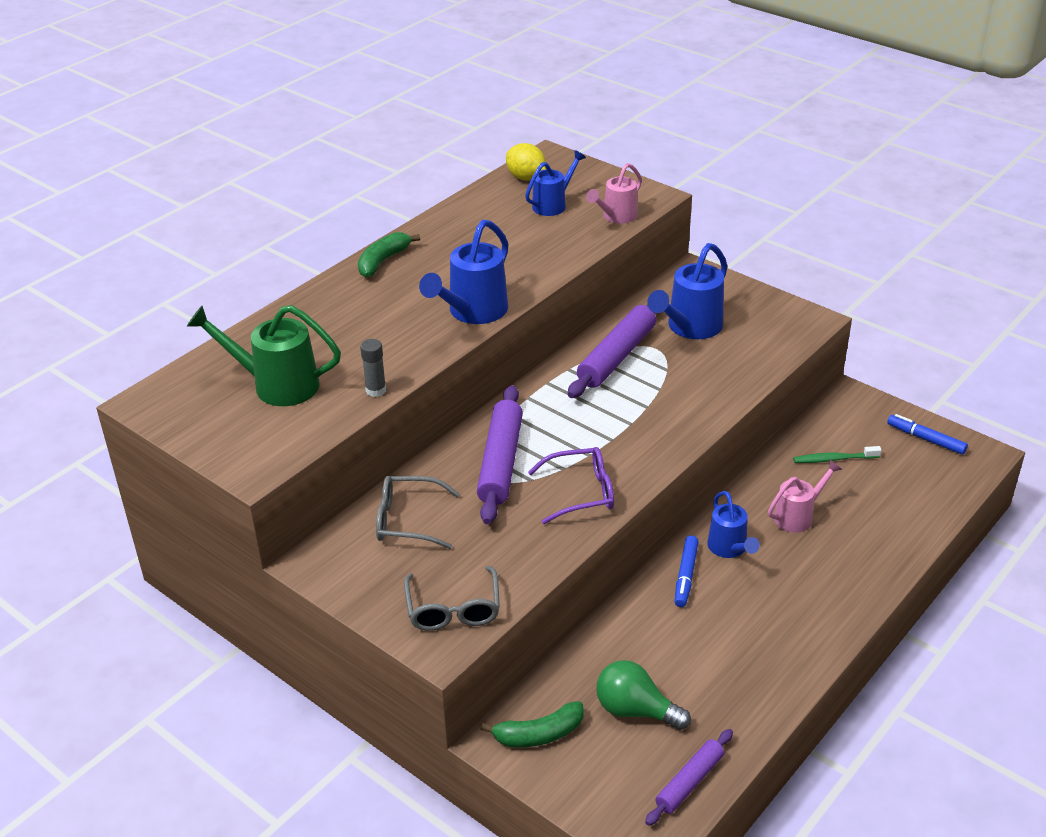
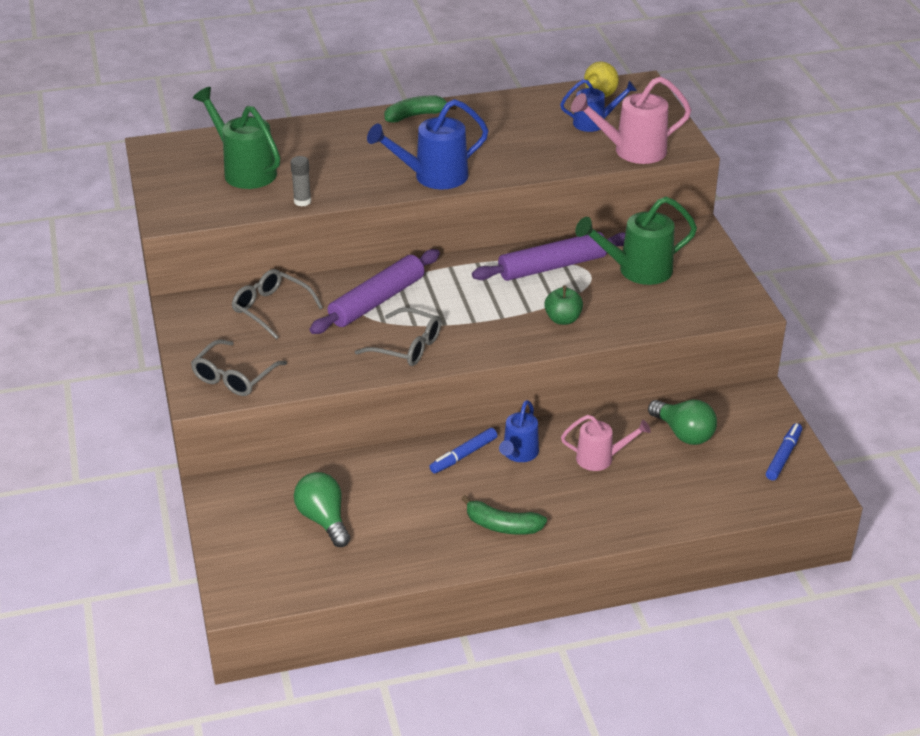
camera: 35 degrees right, 0 degrees up
(539, 734) = (245, 499): green banana -> green banana (502, 525)
(581, 492) = (407, 346): purple glasses -> grey glasses
(616, 217) = (632, 151): pink watering can -> pink watering can, size x1.57
(683, 400) = (563, 319): none -> green apple
(689, 782) = (306, 581): purple rolling pin -> none
(690, 327) = (637, 270): blue watering can -> green watering can
(834, 459) = (683, 433): green toothbrush -> green light bulb
(926, 439) = (783, 456): blue marker -> blue marker turned 45 degrees clockwise

